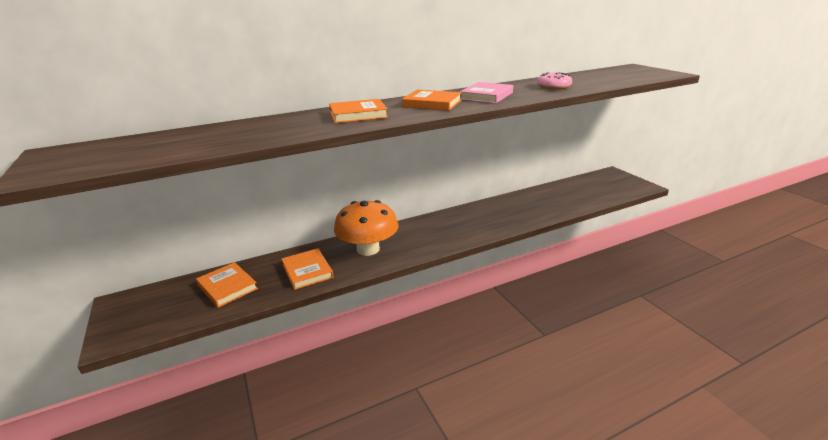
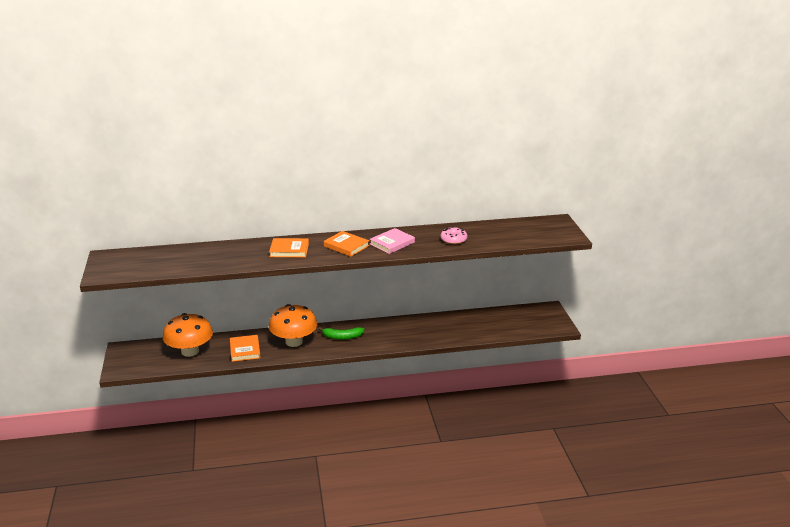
camera: 15 degrees right, 0 degrees up
(227, 287) = (190, 351): orange book -> orange mushroom
(425, 233) = (342, 337): none -> green banana

